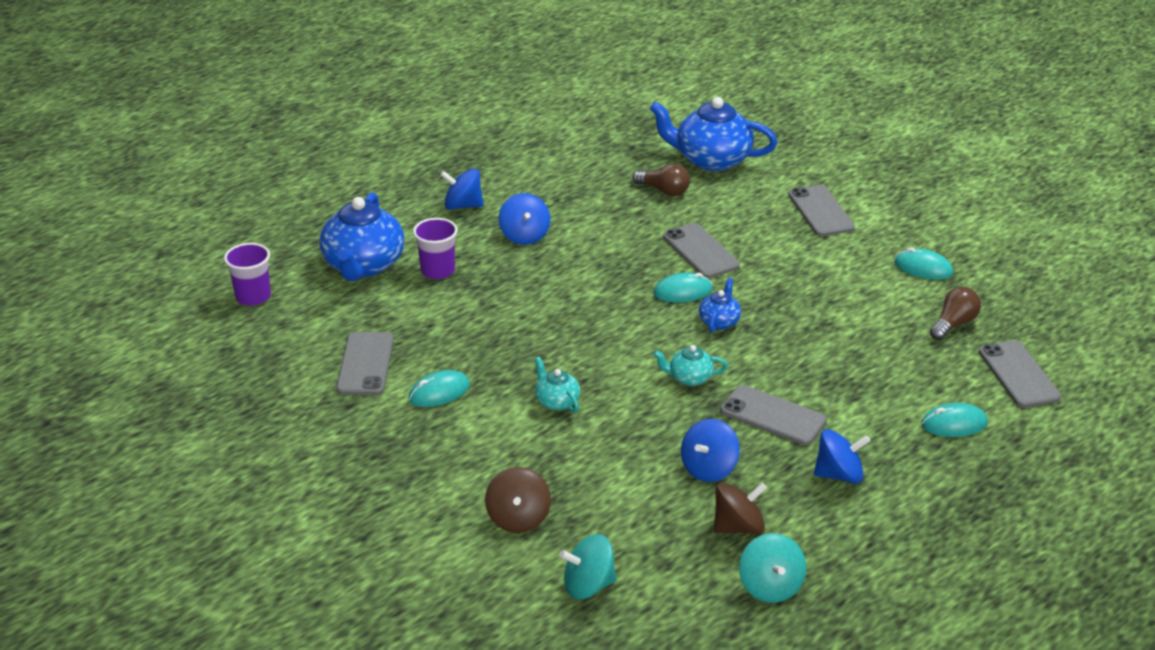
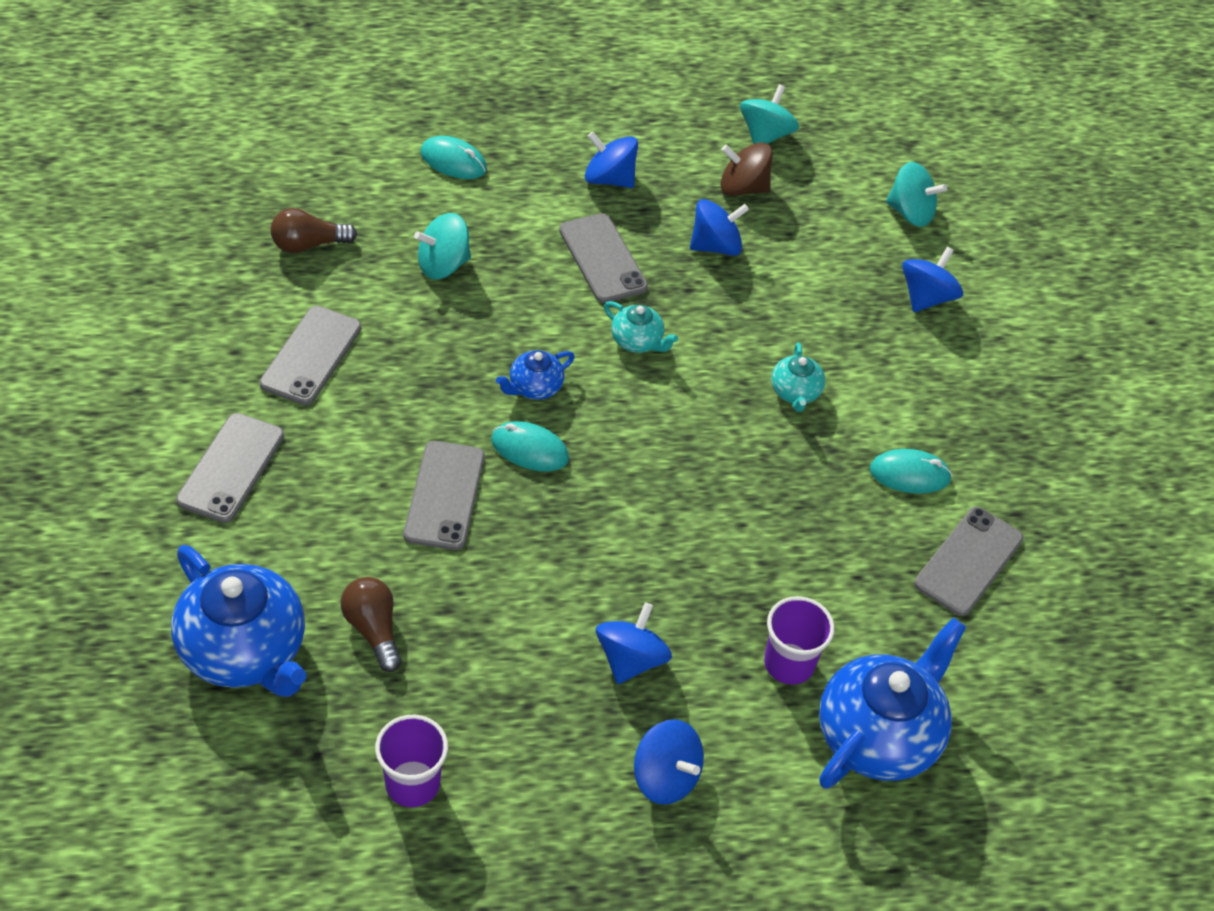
camera: 150 degrees left, 15 degrees up
(253, 297) = (1055, 763): purple cup -> purple cup (412, 784)
(518, 518) = (926, 297): brown spinning top -> blue spinning top
(862, 356) = (443, 265): none -> turquoise spinning top
(923, 268) = (238, 321): turquoise mouse -> none
(1018, 374) = (329, 166): grey phone -> grey phone (311, 356)

